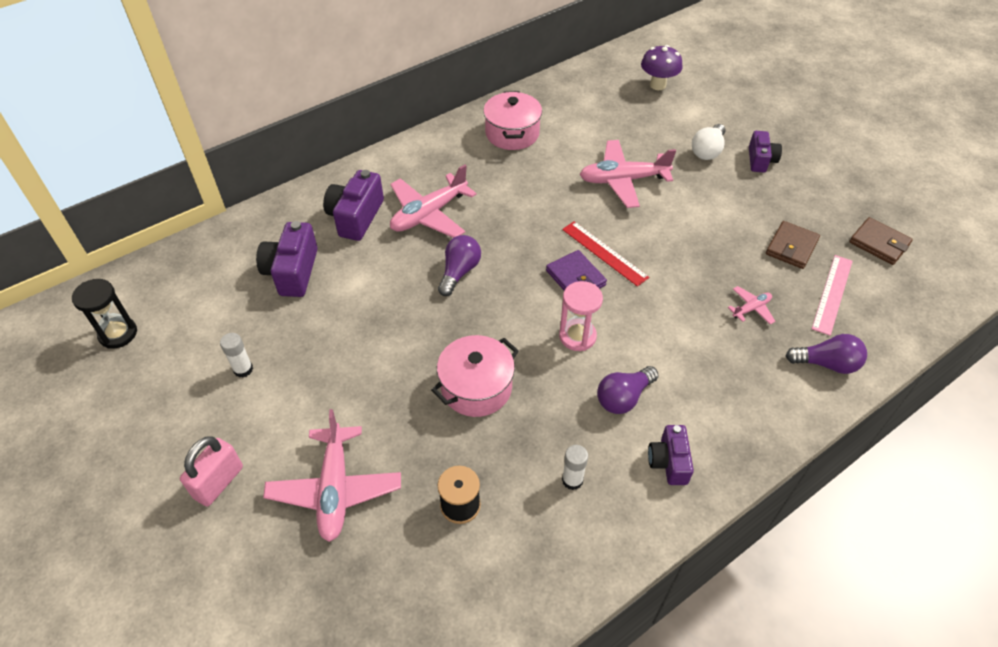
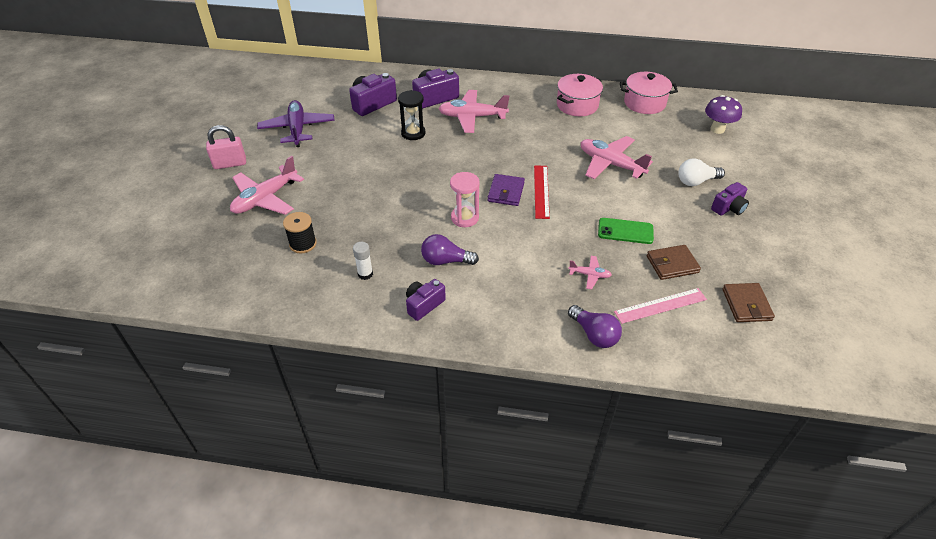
camera: 45 degrees right, 5 degrees down
(118, 334) = (272, 85): black hourglass -> black hourglass (413, 133)
(243, 369) = (297, 129): white glue stick -> purple plane
(459, 272) = (448, 151): purple light bulb -> none
(476, 388) = (381, 204): pink pot -> pink pot (644, 103)
(721, 242) = (625, 231): none -> green phone

